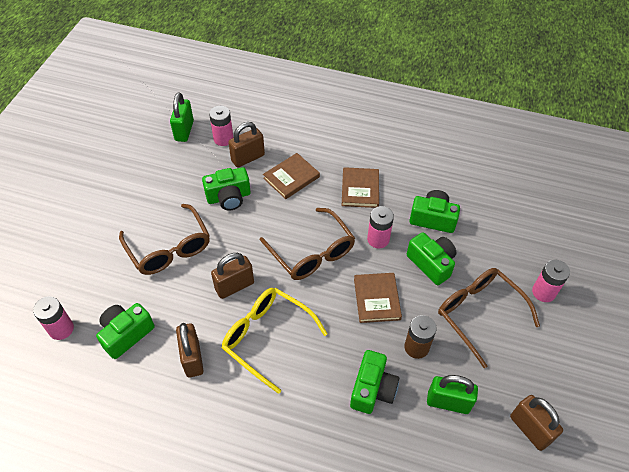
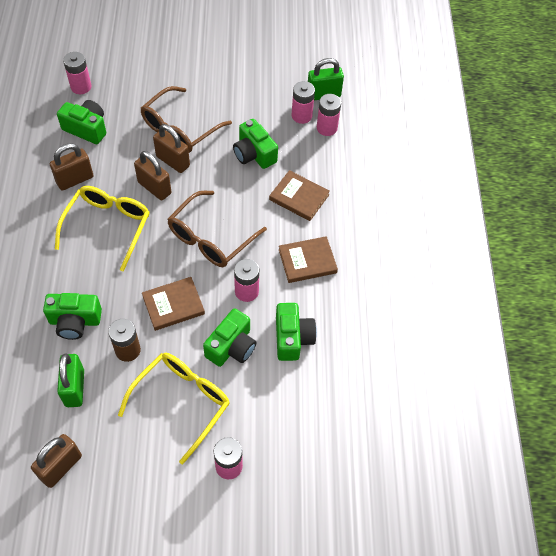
camera: 70 degrees right, 5 degrees up
(200, 152) = (301, 116): none -> pink battery
(248, 158) = (310, 155): brown padlock -> brown padlock (173, 161)
(479, 314) = (181, 403): brown glasses -> yellow glasses

